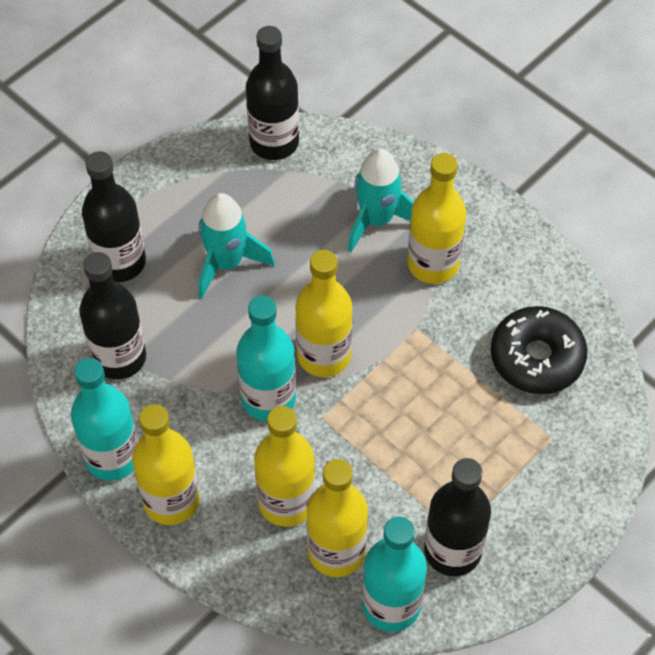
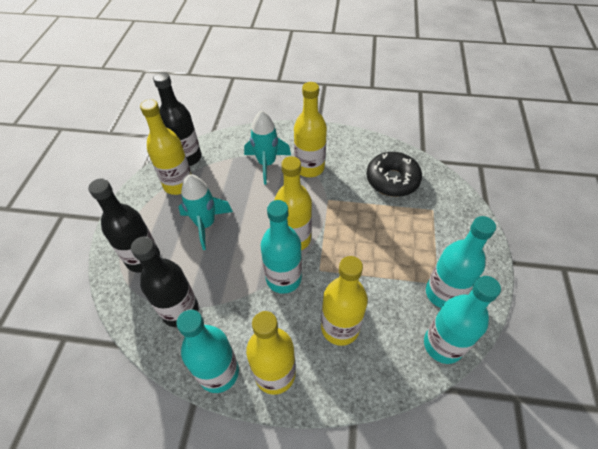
camera: 35 degrees left, 5 degrees down
(336, 551) = (389, 336): yellow bottle -> yellow bottle (178, 184)
(452, 550) = (443, 293): black bottle -> turquoise bottle

